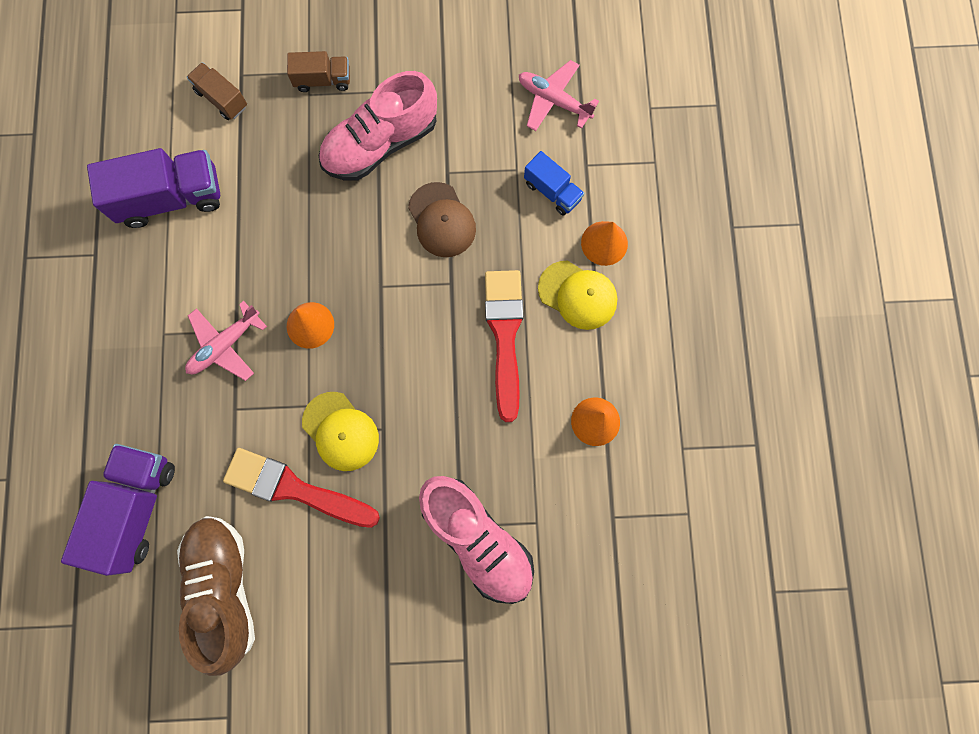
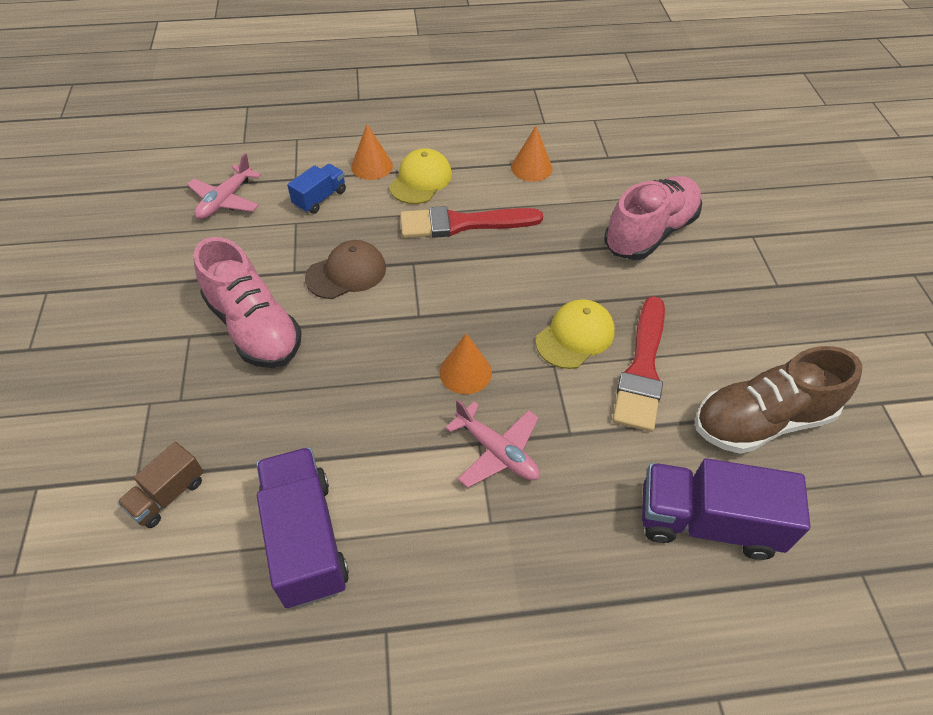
camera: 95 degrees left, 25 degrees down
(323, 80) = (163, 387): brown truck -> none

